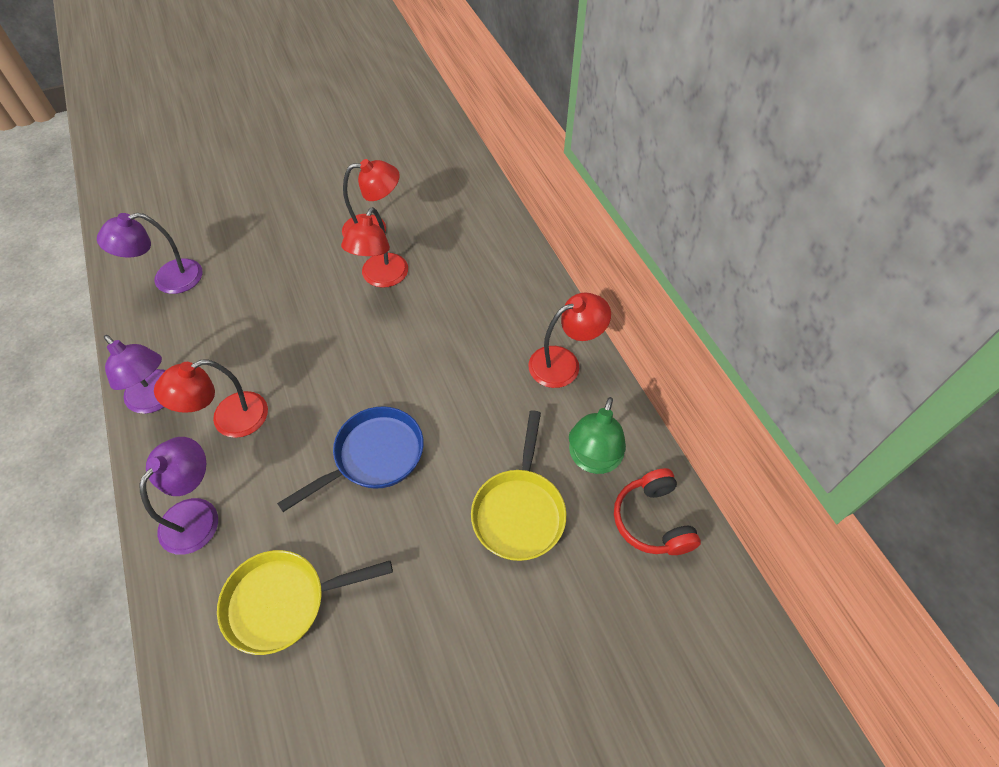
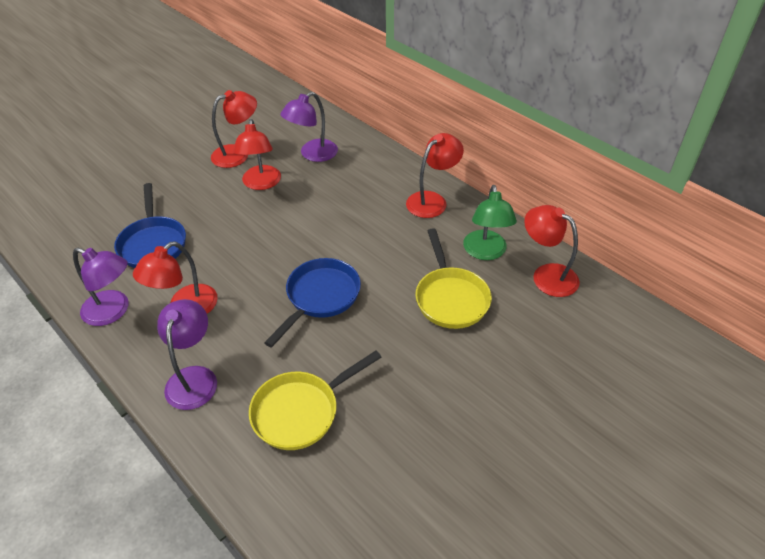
camera: 20 degrees left, 10 degrees down
(168, 279) = (75, 229): purple lamp -> purple lamp (312, 154)
(234, 324) = (153, 244): none -> blue pan
(652, 520) = (546, 275): red headphones -> red lamp

